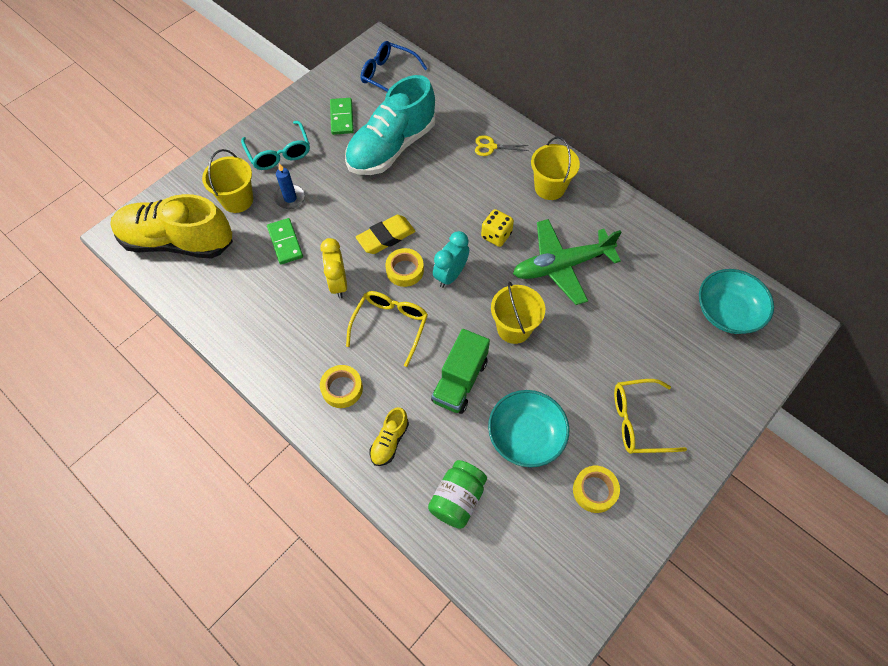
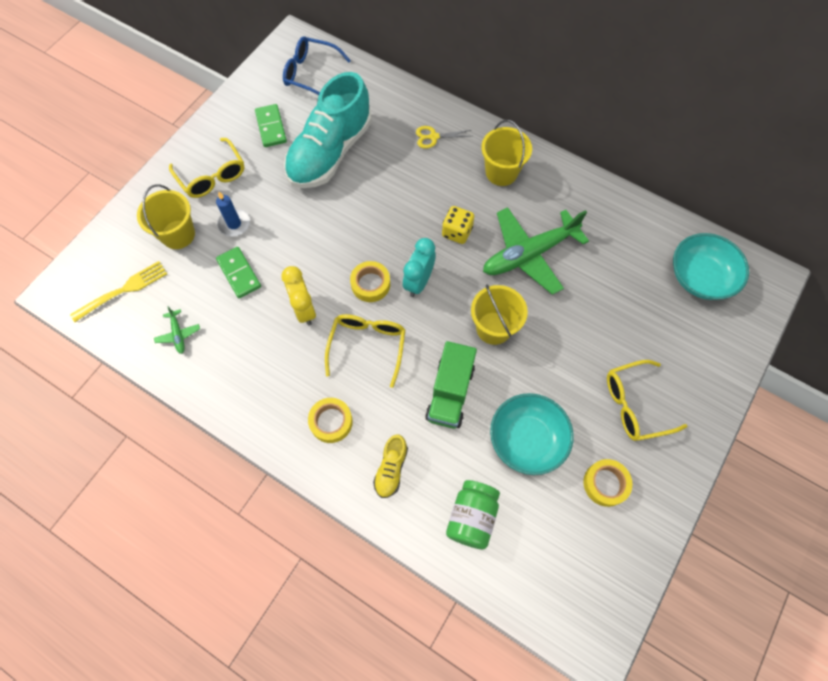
camera: 10 degrees left, 5 degrees up
(178, 242) = (123, 290): yellow shoe -> yellow fork
(218, 288) = (178, 334): none -> green plane
(279, 153) = (212, 176): turquoise glasses -> yellow glasses
(386, 237) = (344, 251): yellow eraser -> none

